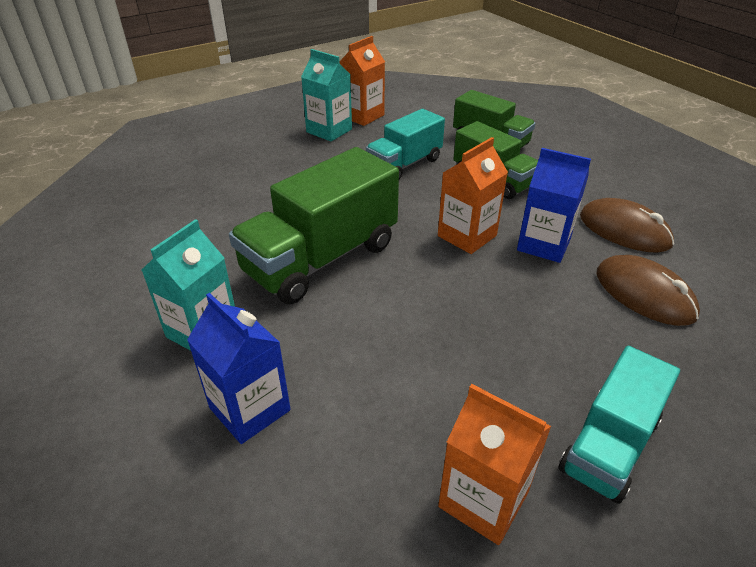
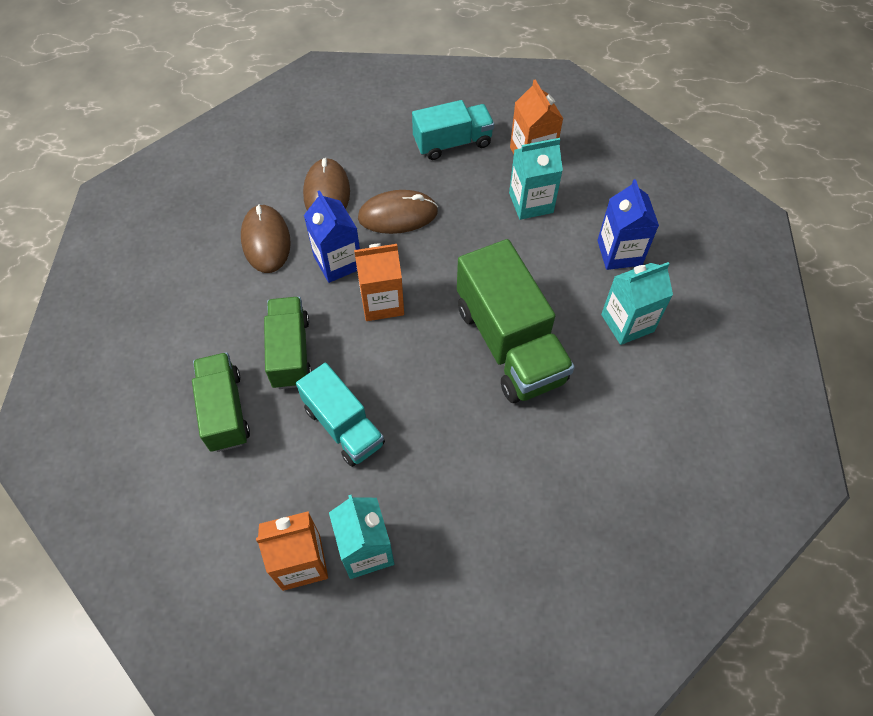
camera: 145 degrees left, 20 degrees up
(321, 258) = (509, 343): green truck -> green truck turned 75 degrees clockwise
(404, 164) = (343, 426): turquoise truck -> turquoise truck turned 60 degrees clockwise
(417, 414) = (531, 203): none -> turquoise carton
(549, 311) = (398, 215): none -> brown mouse

